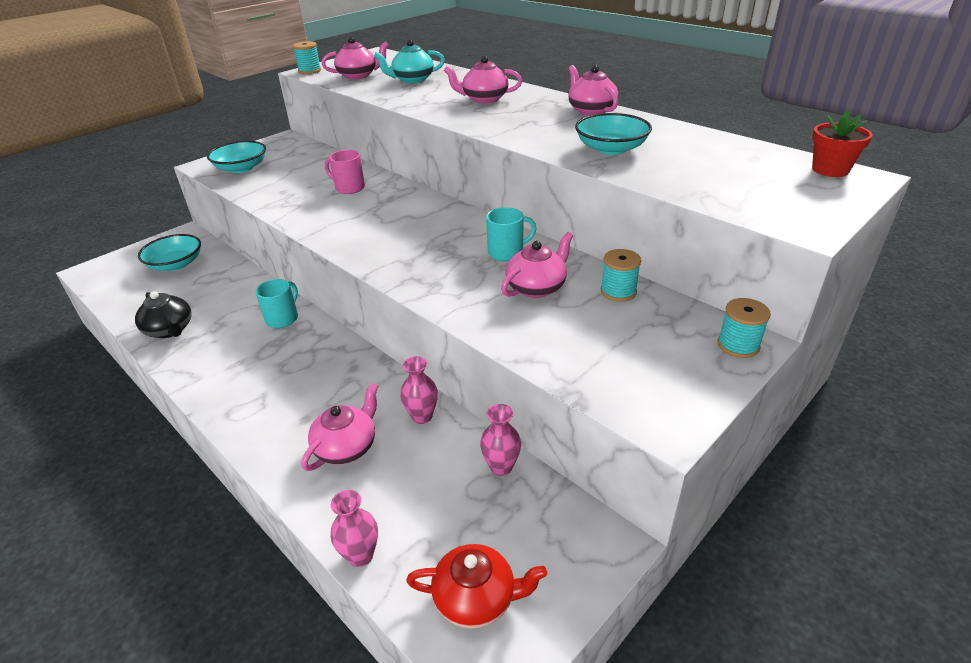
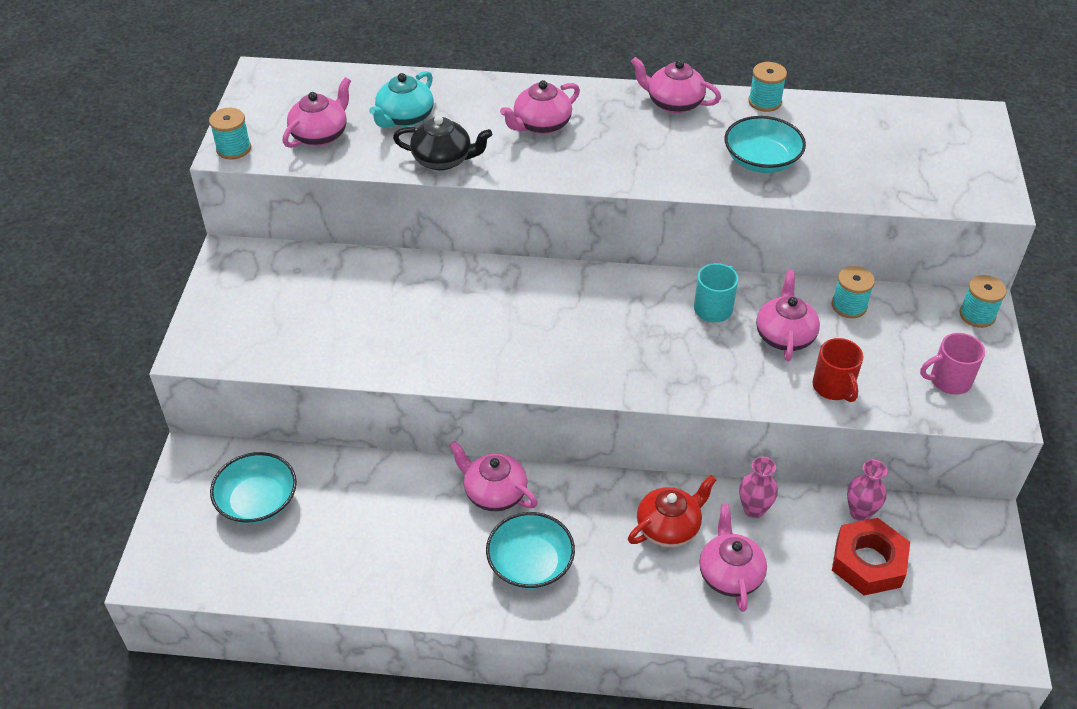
camera: 40 degrees left, 10 degrees up
(170, 330) = (390, 578): black teapot -> black teapot (443, 160)
(241, 168) = (255, 332): turquoise bowl -> turquoise bowl (530, 563)
(283, 318) = (494, 493): turquoise mug -> pink teapot
(349, 188) = (442, 300): pink mug -> pink mug (949, 380)
(360, 555) = (847, 643): pink vase -> none
(459, 507) = (868, 562): none -> red nut
(476, 598) = (949, 614): red teapot -> red teapot (669, 527)
(529, 334) = (833, 387): none -> red mug
(664, 125) = (764, 102): none -> turquoise spool
(830, 170) = (949, 116): red flower pot -> none

